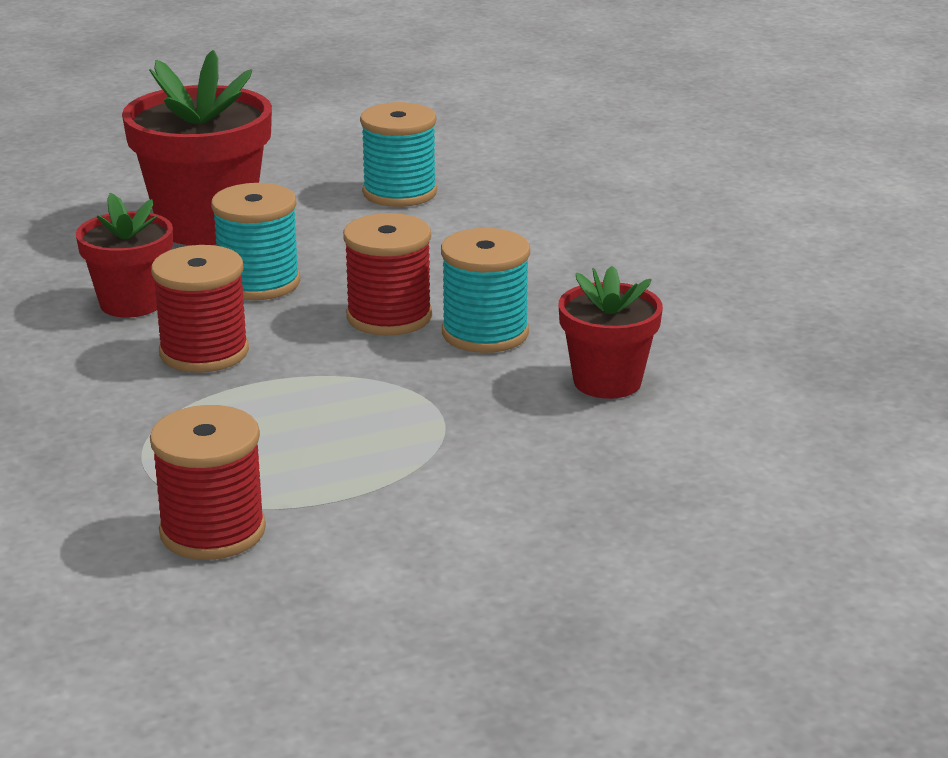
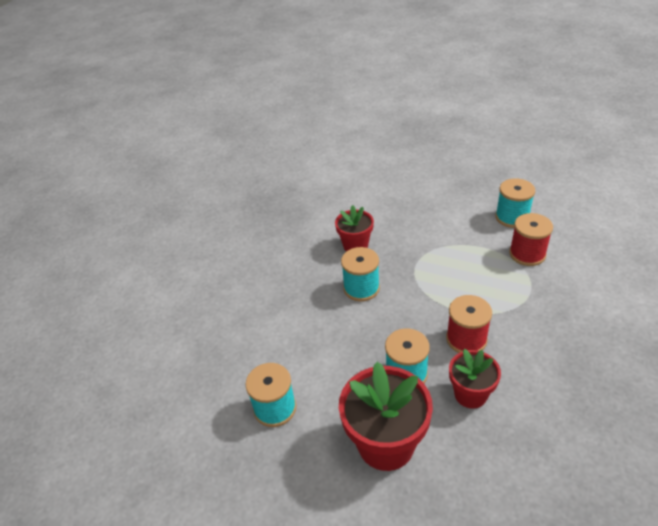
camera: 130 degrees left, 15 degrees up
(332, 599) = (512, 217): none -> turquoise spool
(389, 317) = (381, 317): red spool -> none

